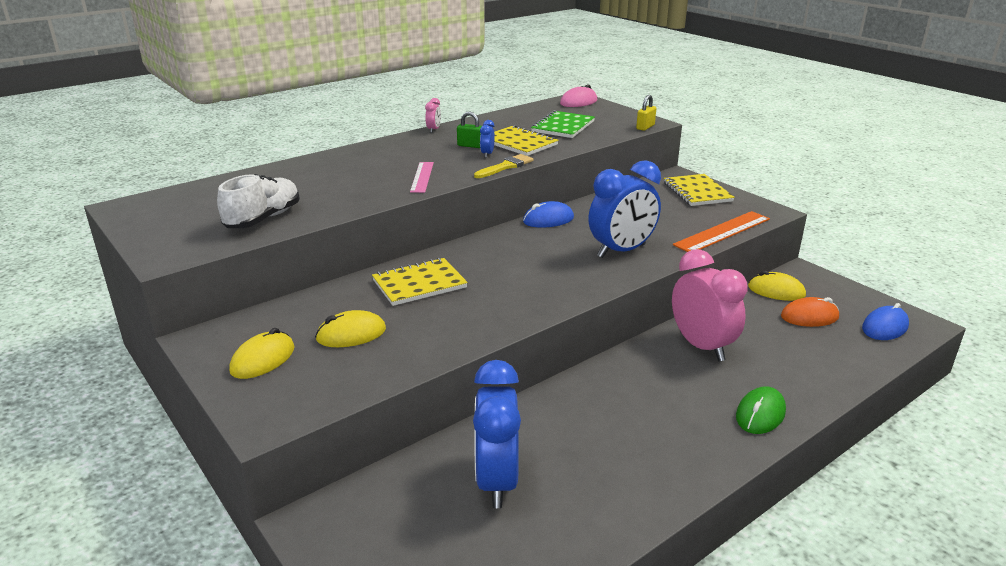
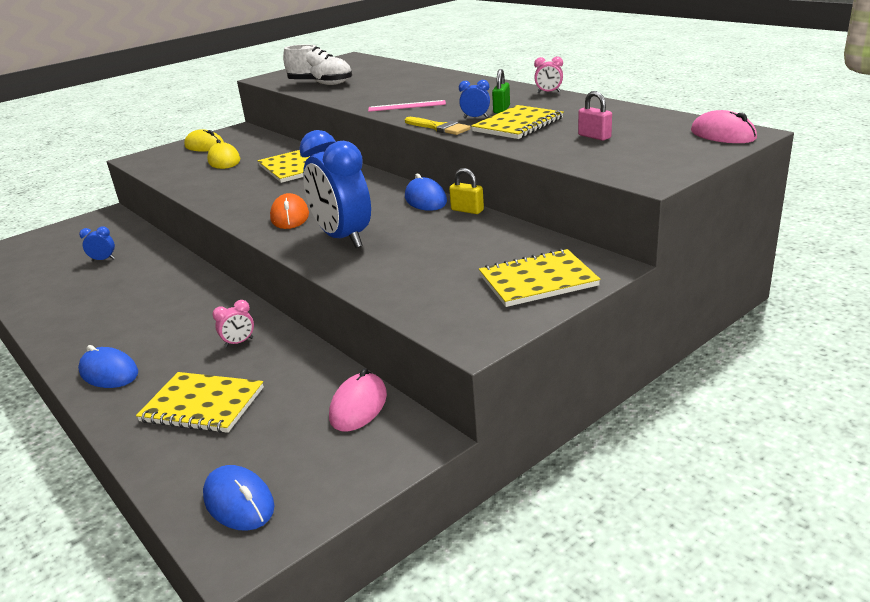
camera: 90 degrees right, 0 degrees up
(496, 481) = (103, 260): blue clock -> blue clock, size x0.41
(563, 126) = (594, 136): green notebook -> pink padlock
(645, 127) = (622, 176): yellow padlock -> yellow padlock (467, 210)
(701, 346) = (239, 342): pink clock -> pink clock, size x0.41
(722, 232) = (394, 297): orange ruler -> none
(760, 414) = (109, 372): green mouse -> blue mouse
(776, 291) = (358, 406): yellow mouse -> pink mouse
(793, 354) = (202, 405): none -> yellow notebook
(809, 317) = (283, 429): orange mouse -> orange mouse (290, 216)

